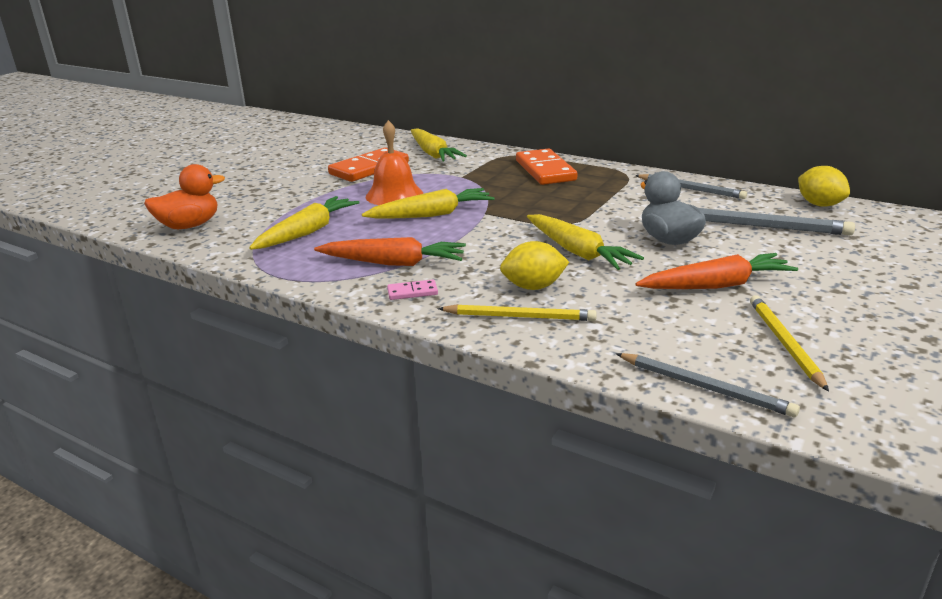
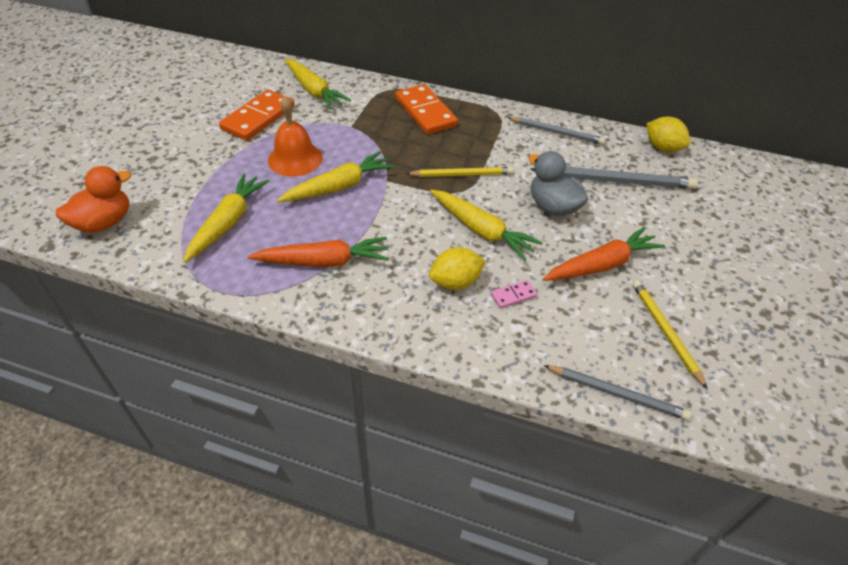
camera: 15 degrees left, 20 degrees up
(412, 292) = (352, 301): pink domino -> pink domino (513, 295)
(519, 316) = (453, 324): yellow pencil -> yellow pencil (461, 174)

